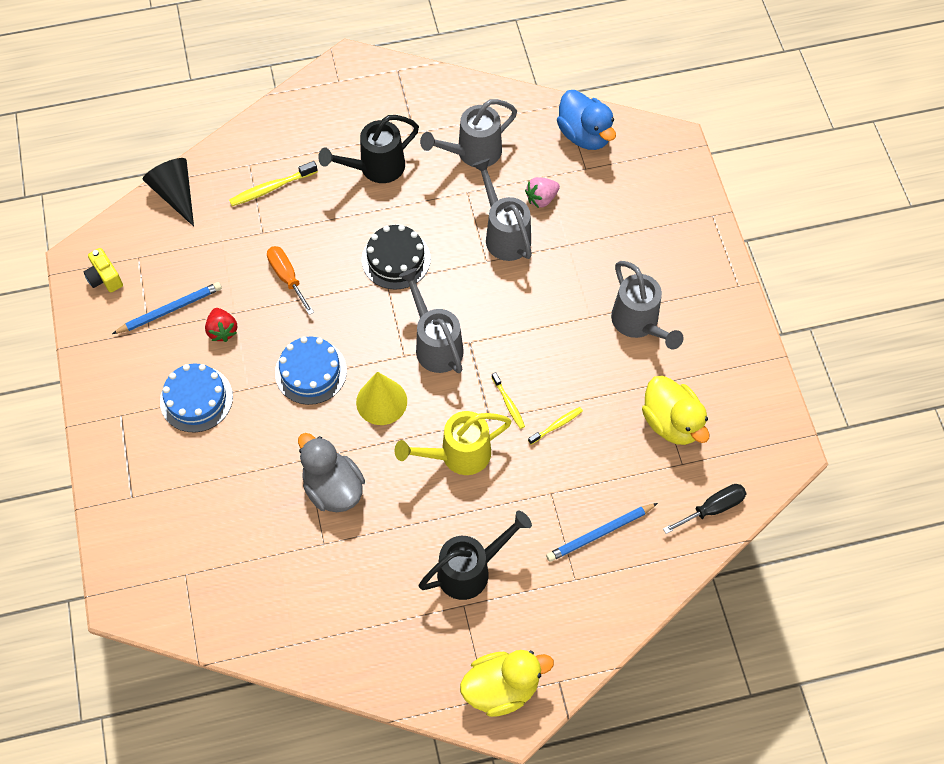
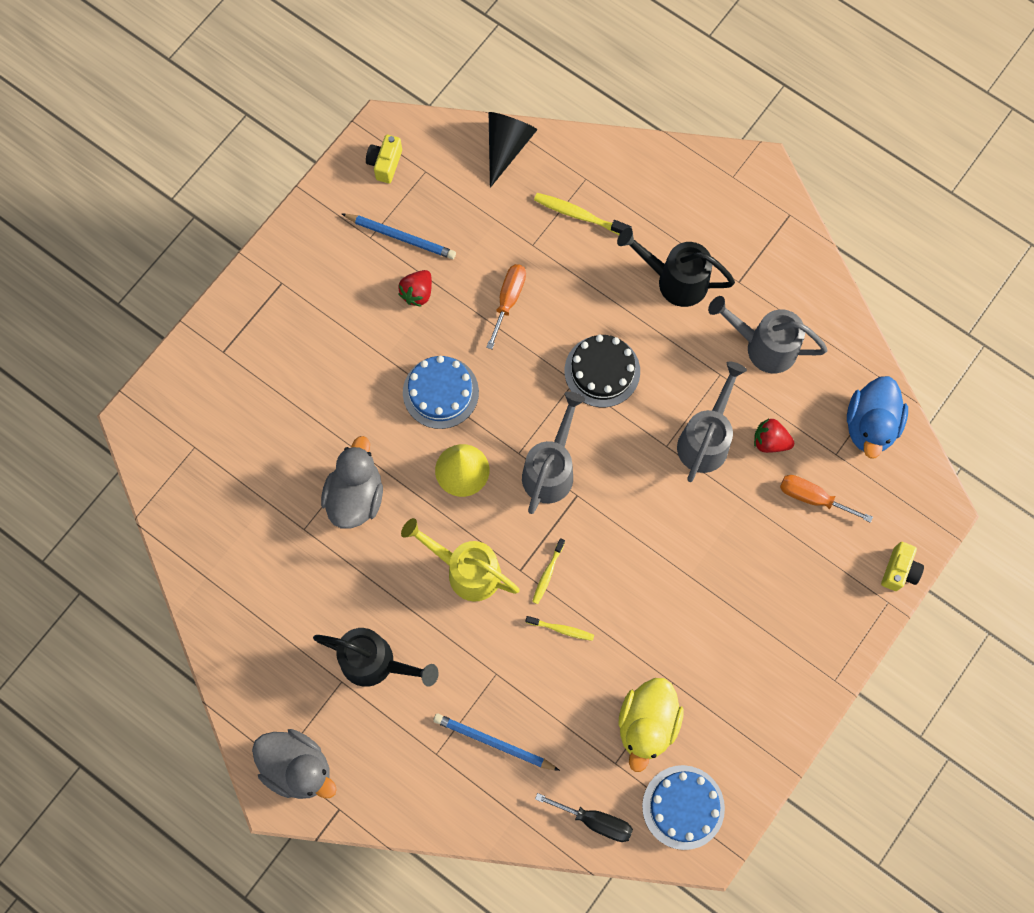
camera: 50 degrees right, 10 degrees up
(196, 399) = (342, 326): blue cake -> blue cake (683, 807)
(501, 687) = (297, 767): yellow duck -> grey duck
(541, 199) = (770, 441): pink strawberry -> red strawberry
(603, 204) = (812, 498): none -> orange screwdriver
(638, 323) = (719, 622): grey watering can -> none
(696, 193) = (899, 570): none -> yellow camera

